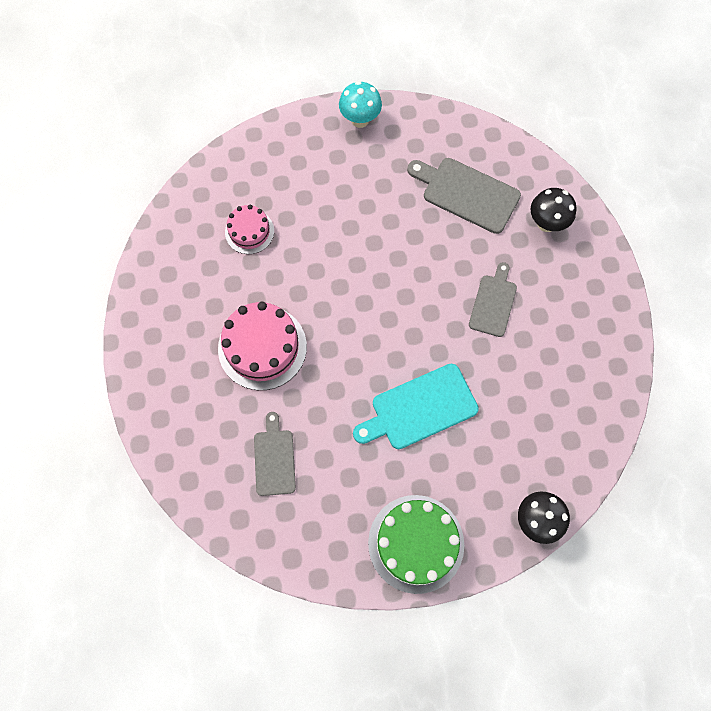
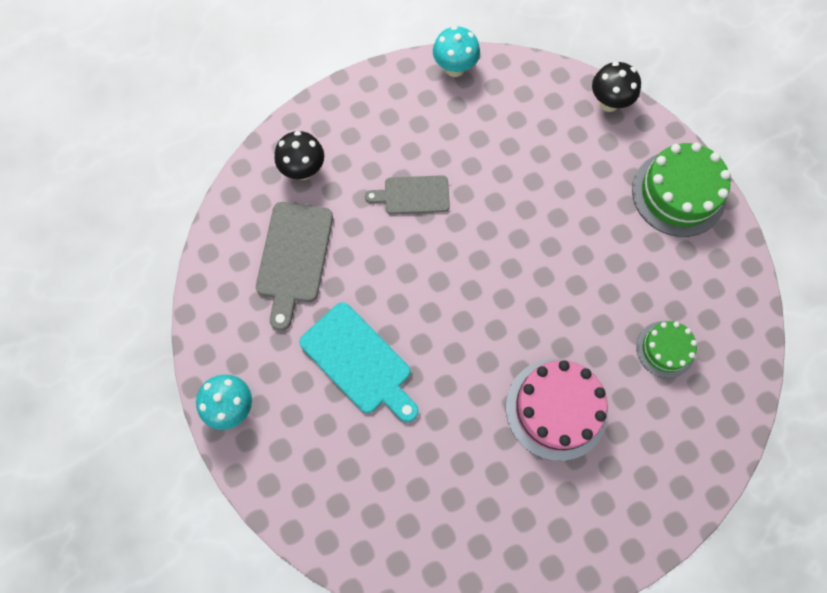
camera: 110 degrees left, 0 degrees up
(249, 231) = (425, 481): pink cake -> none
(274, 459) = (665, 349): grey cutting board -> green cake
(420, 408) = (552, 230): turquoise cutting board -> turquoise cutting board (359, 361)
(617, 386) = (454, 68): none -> turquoise mushroom

